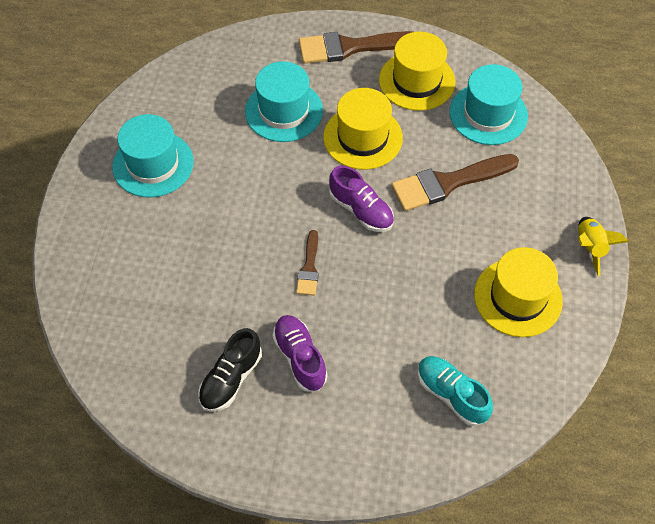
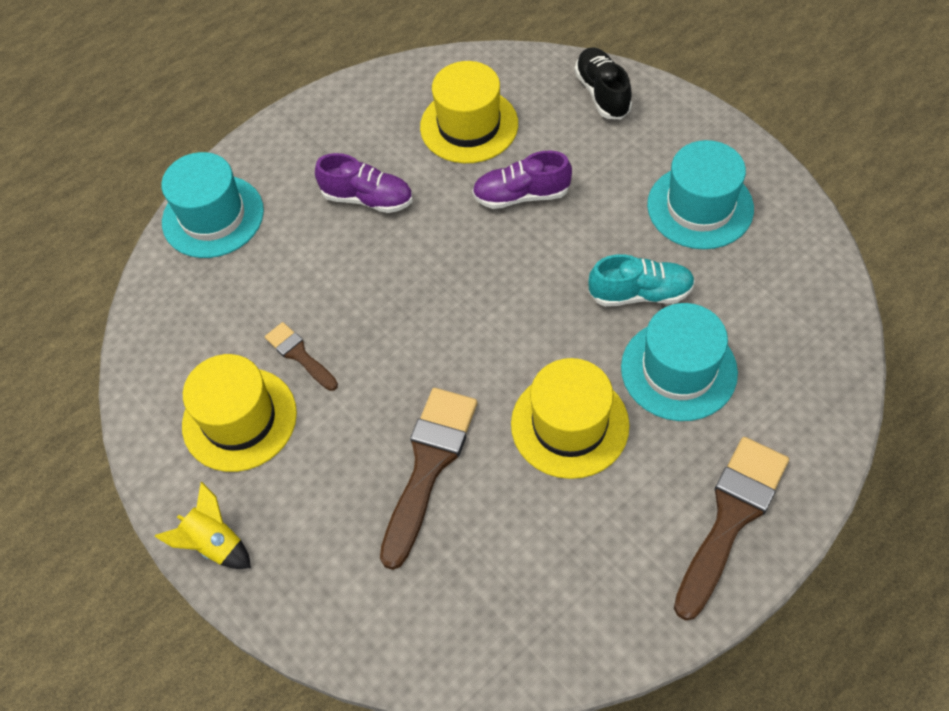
camera: 135 degrees right, 0 degrees up
(231, 378) = (399, 141): black shoe -> black shoe (602, 93)
(309, 268) = (450, 263): brown brush -> brown brush (299, 355)
(361, 210) = (474, 353): purple shoe -> purple shoe (521, 195)
(417, 81) = (608, 554): yellow hat -> yellow hat (469, 125)
(451, 395) = (216, 286): turquoise shoe -> turquoise shoe (640, 293)
(488, 114) = (483, 598): turquoise hat -> turquoise hat (213, 216)

